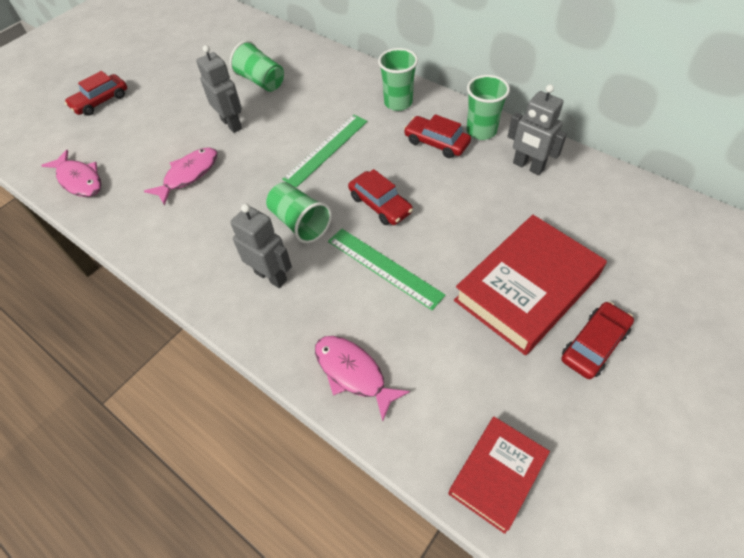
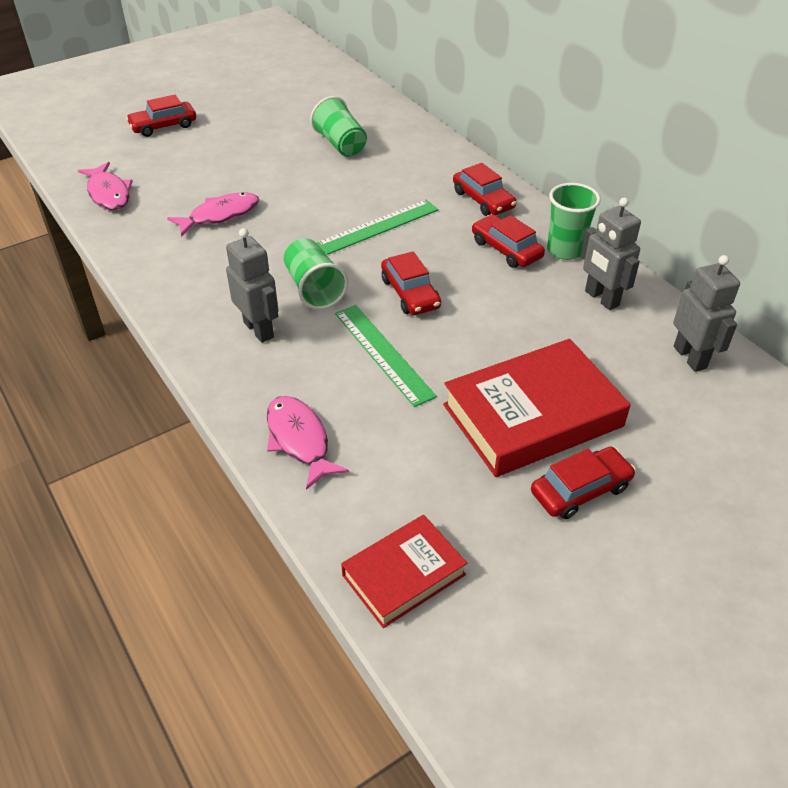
camera: 15 degrees right, 10 degrees down
(232, 124) = (288, 178): grey robot -> grey robot (690, 357)
(398, 103) = (483, 200): green cup -> red car

